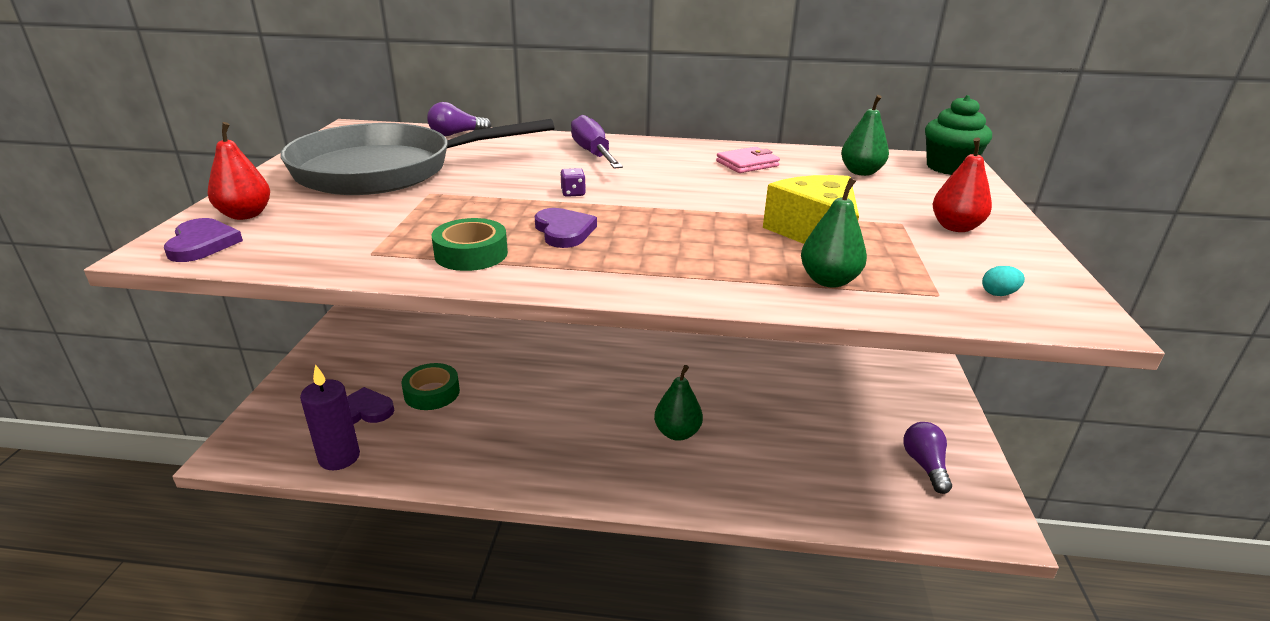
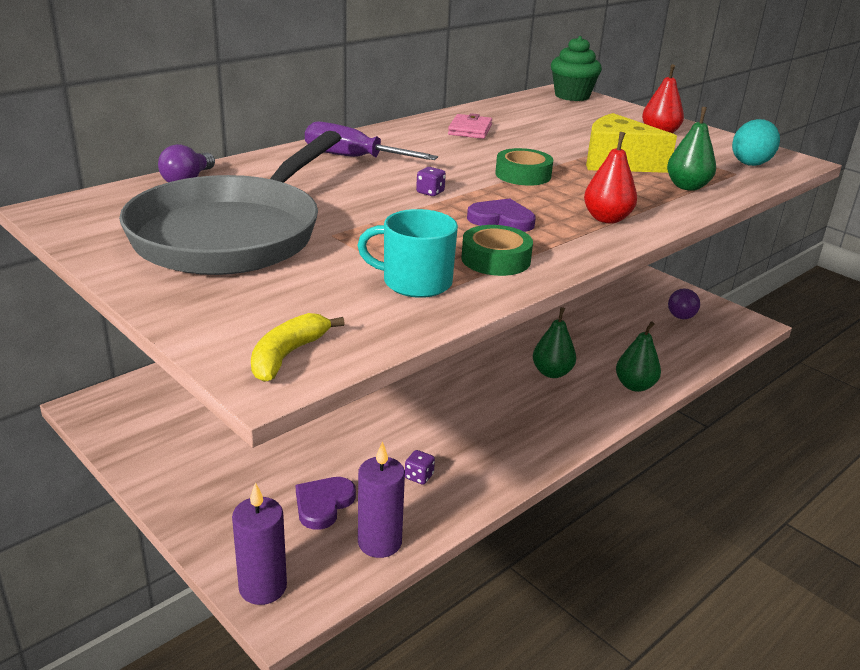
camera: 50 degrees left, 0 degrees up
(202, 244) = (287, 355): purple heart -> yellow banana
(245, 215) = (239, 320): red pear -> red pear (607, 219)
(250, 432) = (263, 587): none -> purple candle
(380, 241) = (415, 282): none -> turquoise mug
(432, 393) = (348, 455): green tape -> green tape (523, 175)
(439, 436) = (419, 476): none -> purple dice
(861, 172) = (541, 114): green pear -> green pear (635, 386)
(925, 465) = (682, 313): purple light bulb -> purple light bulb turned 105 degrees counterclockwise
(998, 294) = (751, 163): turquoise egg -> turquoise egg, size x2.12

